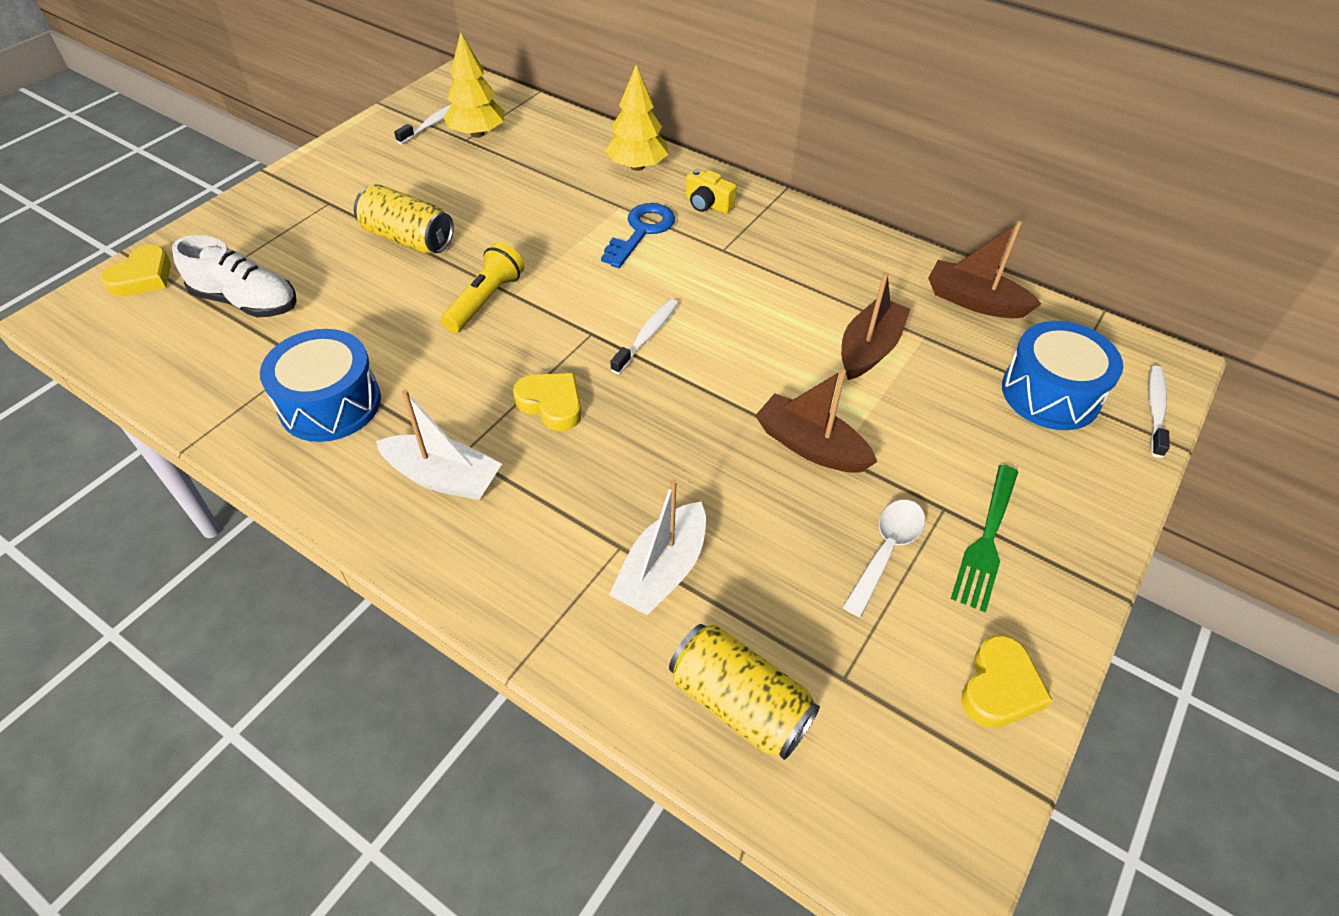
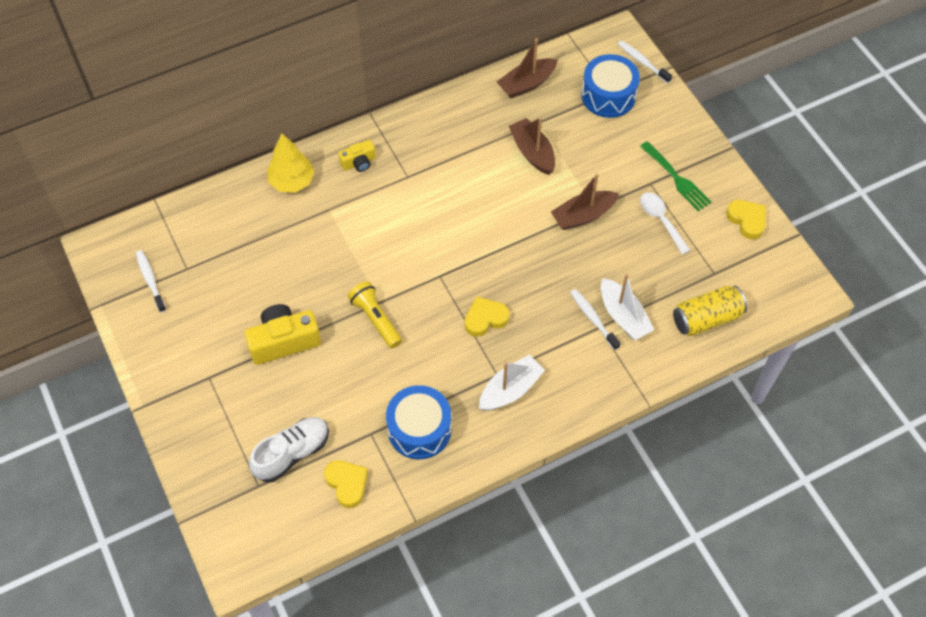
camera: 60 degrees left, 10 degrees up
(143, 277) = (223, 512): yellow heart -> yellow heart (347, 484)
(408, 238) = (284, 341): yellow can -> yellow camera
(477, 133) = (184, 259): yellow tree -> none
(641, 232) = (363, 210): blue key -> none
(647, 336) = (459, 249): white toothbrush -> white toothbrush (593, 318)

